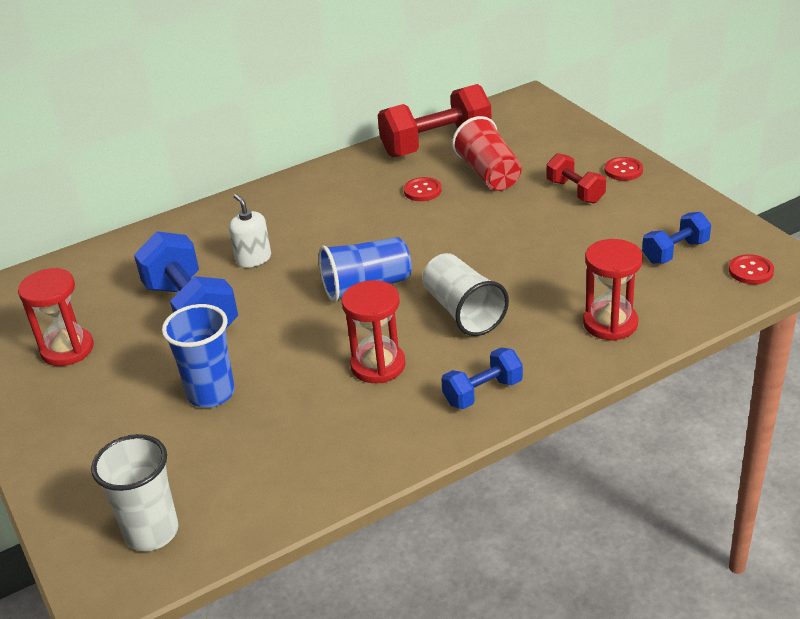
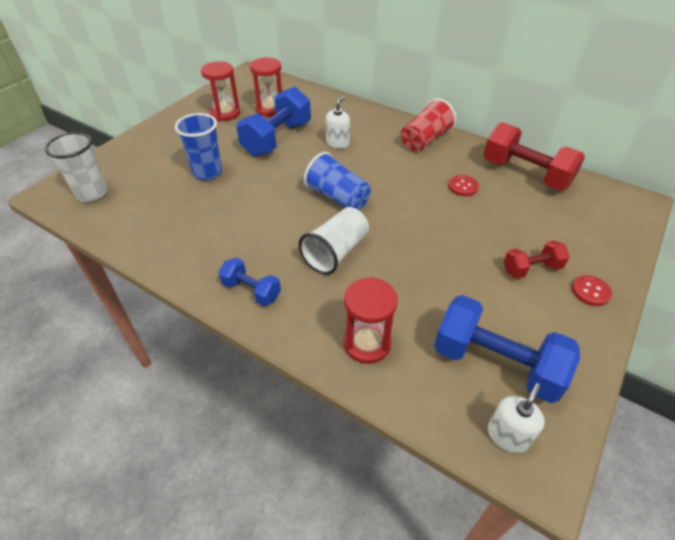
camera: 60 degrees right, 10 degrees up
(378, 365) = (259, 230): red hourglass -> red hourglass (270, 109)
(489, 174) = (512, 212): red cup -> red cup (425, 140)
(575, 191) = (531, 269): red dumbbell -> red dumbbell turned 45 degrees clockwise
(675, 252) = (496, 363): blue dumbbell -> blue dumbbell, size x1.83
(751, 271) = (507, 435): red button -> white soap dispenser

